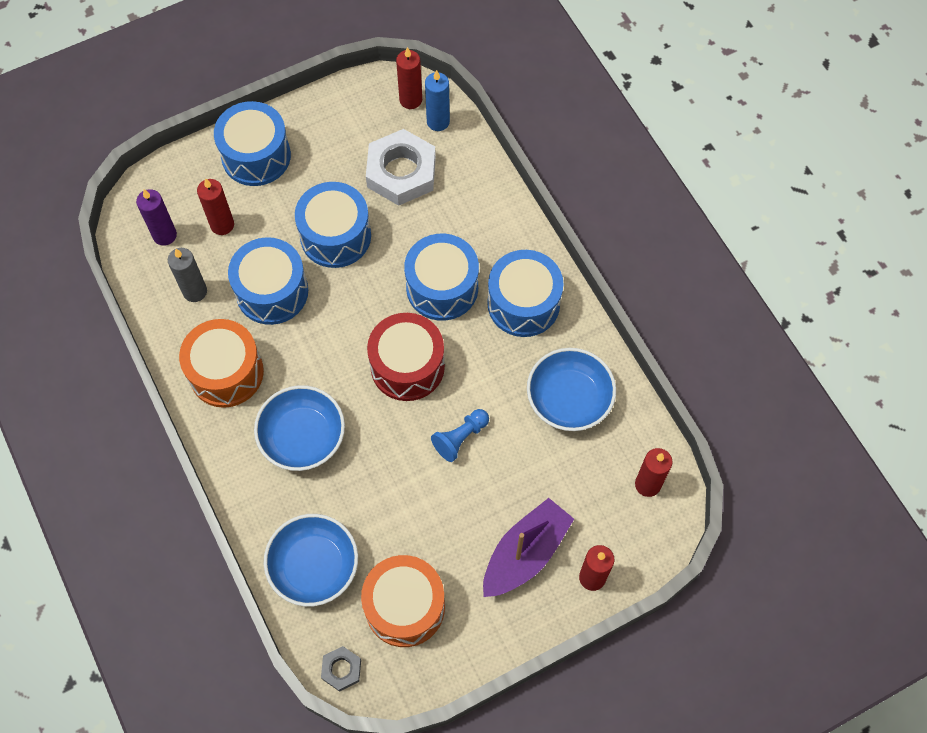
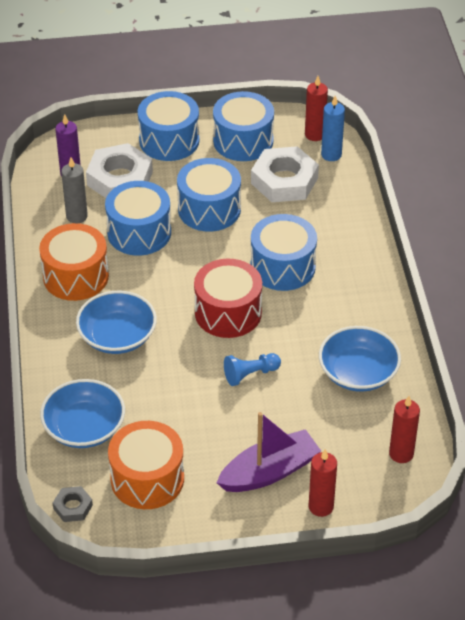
camera: 20 degrees right, 20 degrees down
(222, 225) = (120, 178): red candle -> white nut
(523, 303) = (348, 296): blue drum -> blue drum (243, 141)

